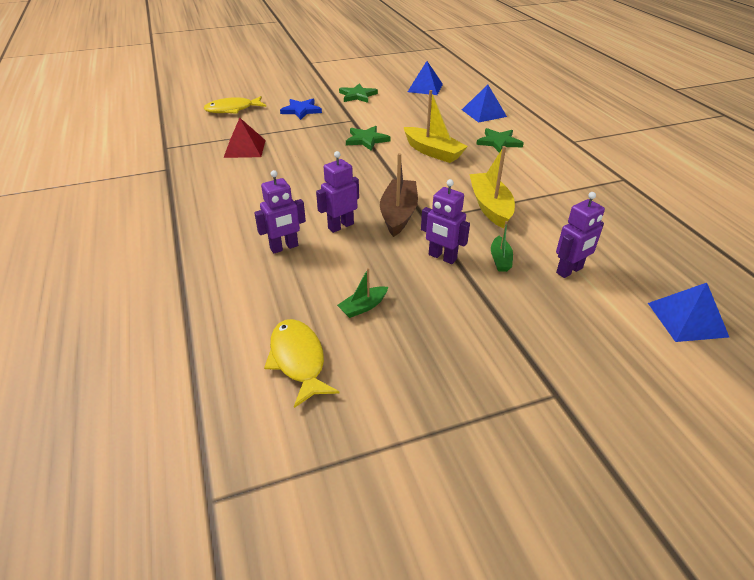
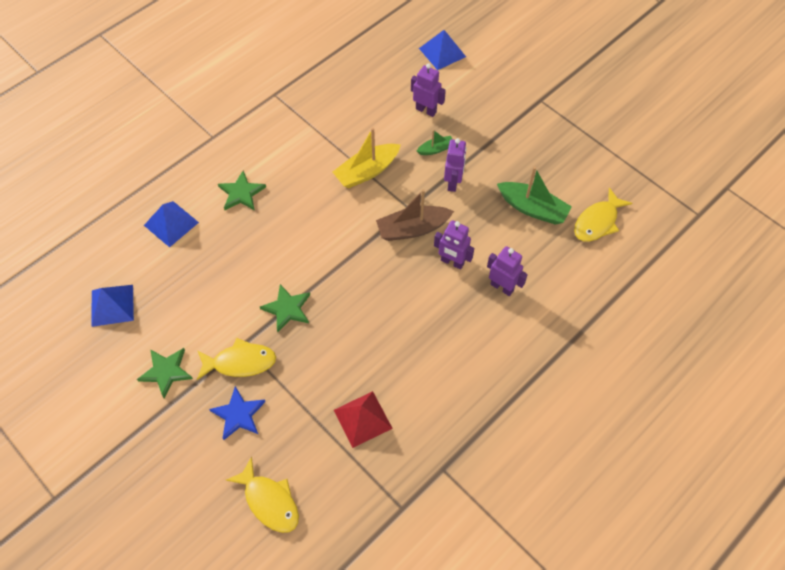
camera: 115 degrees left, 20 degrees up
(339, 117) = (240, 362): none -> yellow fish
(363, 307) = (532, 208): green boat -> green boat, size x1.88
(433, 152) = (288, 241): yellow boat -> none

